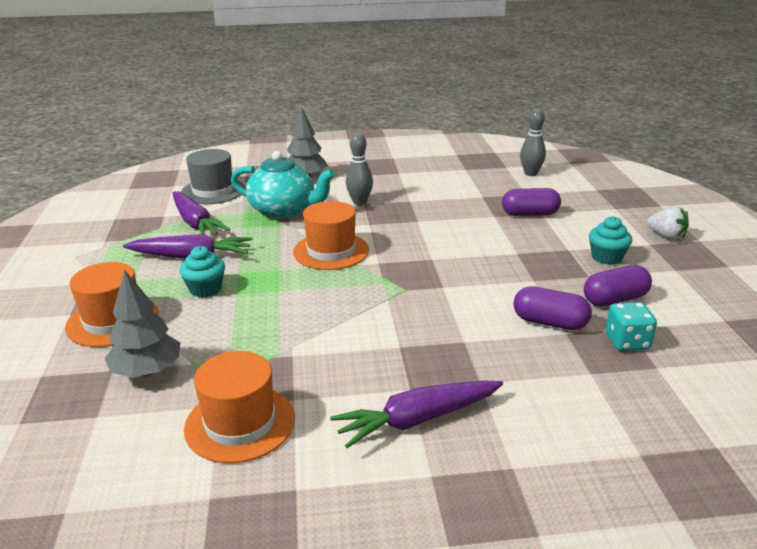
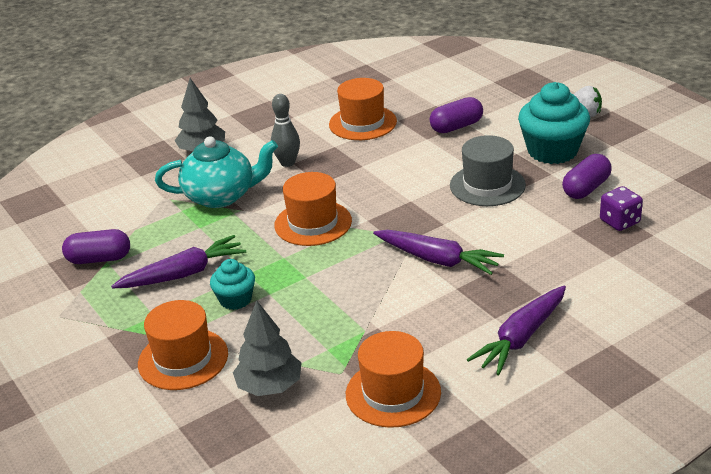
camera: 25 degrees left, 5 degrees up
(195, 223) = (144, 238): purple carrot -> purple carrot (437, 260)
(213, 191) = (119, 197): grey hat -> grey hat (487, 185)
(450, 191) = (362, 123): none -> orange hat
(530, 173) = (421, 80): grey bowling pin -> none
(549, 322) = (553, 226): purple capsule -> purple capsule (99, 259)
(606, 257) = (552, 151): turquoise cupcake -> turquoise cupcake, size x1.81
(627, 342) = (619, 222): turquoise dice -> purple dice

